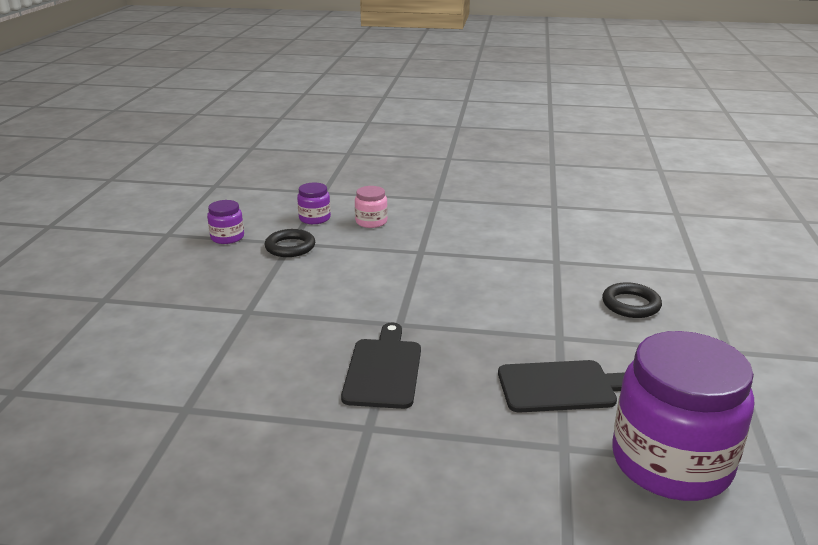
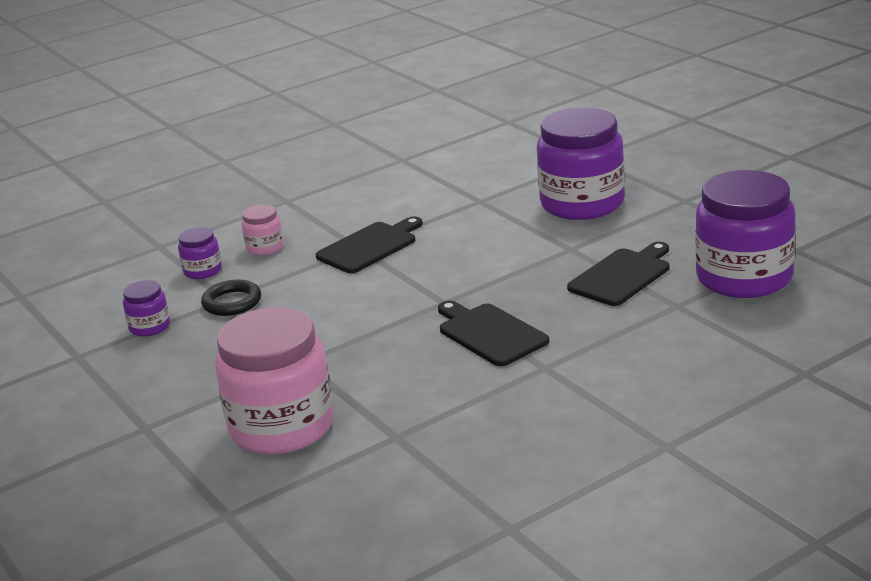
camera: 40 degrees left, 0 degrees up
(152, 350) = (282, 427): none -> pink jar
(428, 255) = (370, 246): none -> black cutting board
(631, 304) = (582, 203): black ring -> purple jar

